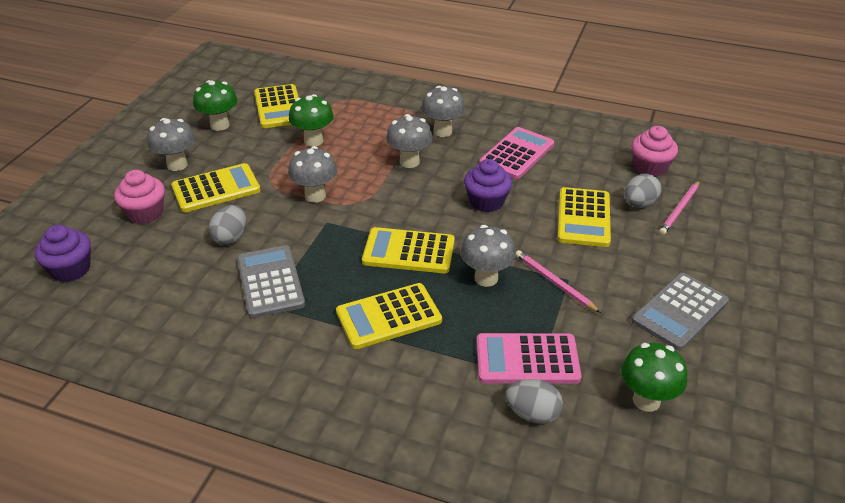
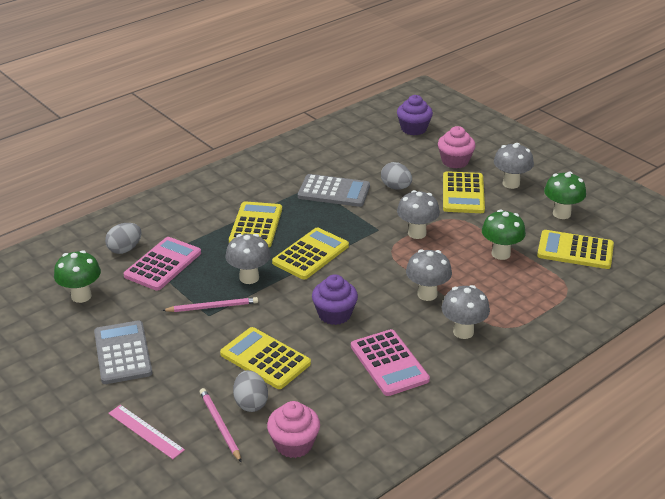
camera: 120 degrees right, 5 degrees down
(736, 245) = (145, 431): none -> pink ruler

